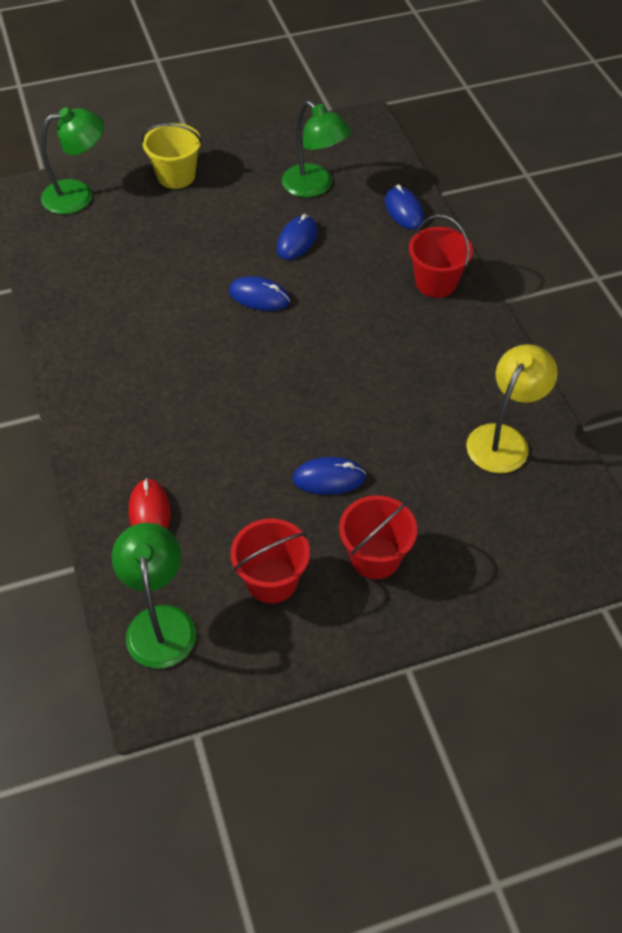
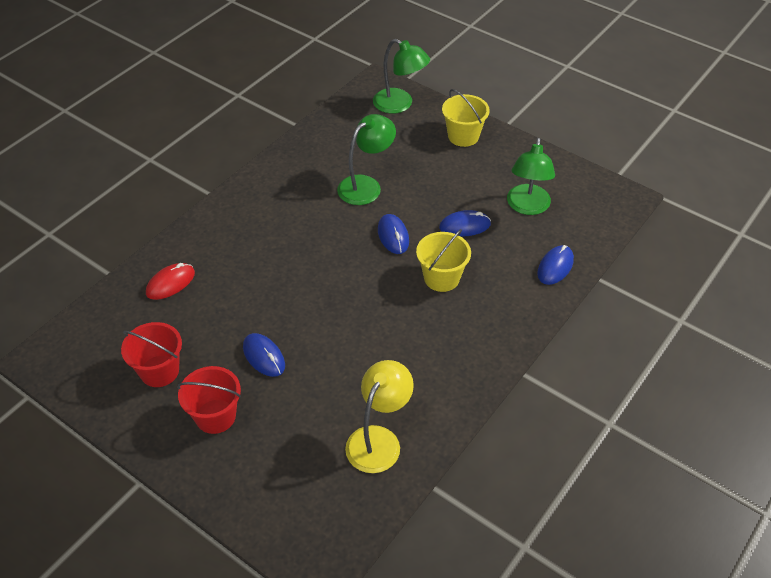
camera: 55 degrees right, 5 degrees down
(160, 622) = (93, 333): green lamp -> green lamp (366, 185)
(347, 292) = (441, 278): none -> yellow bucket
(436, 282) = (499, 322): red bucket -> none
(503, 439) = (378, 439): yellow lamp -> yellow lamp turned 60 degrees counterclockwise

